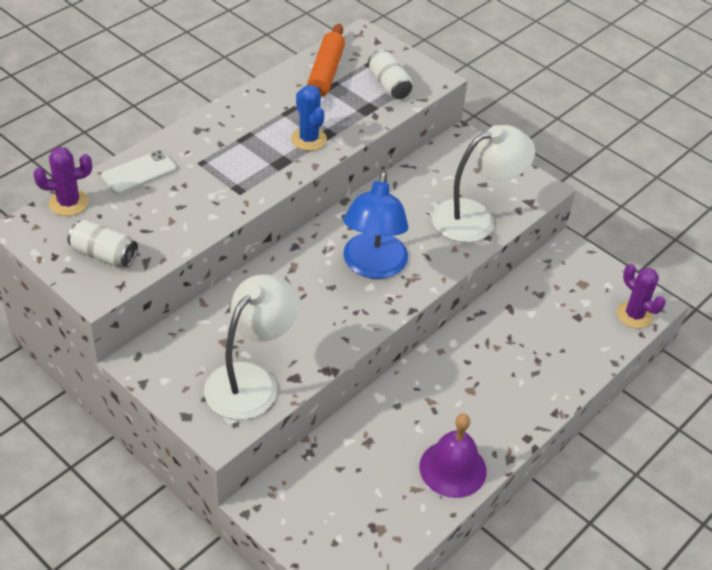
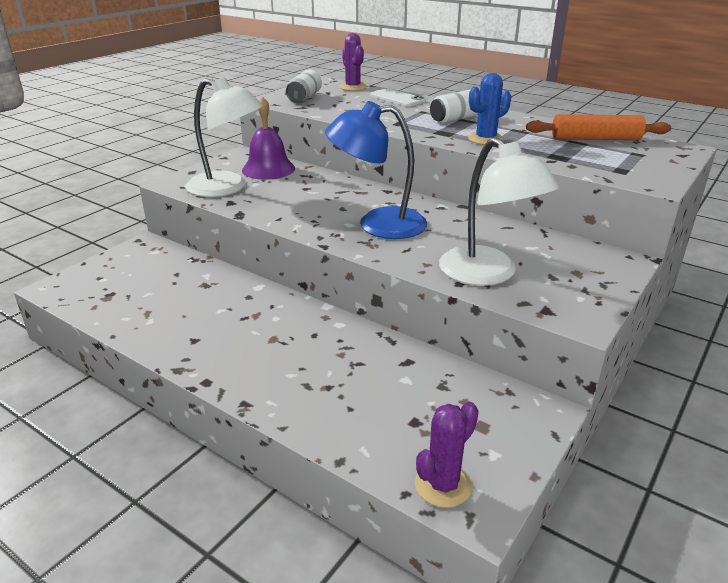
camera: 85 degrees right, 15 degrees down
(389, 85) = (611, 163): white can -> white can (456, 119)
(452, 468) = (168, 333): purple bell -> purple bell (268, 169)

